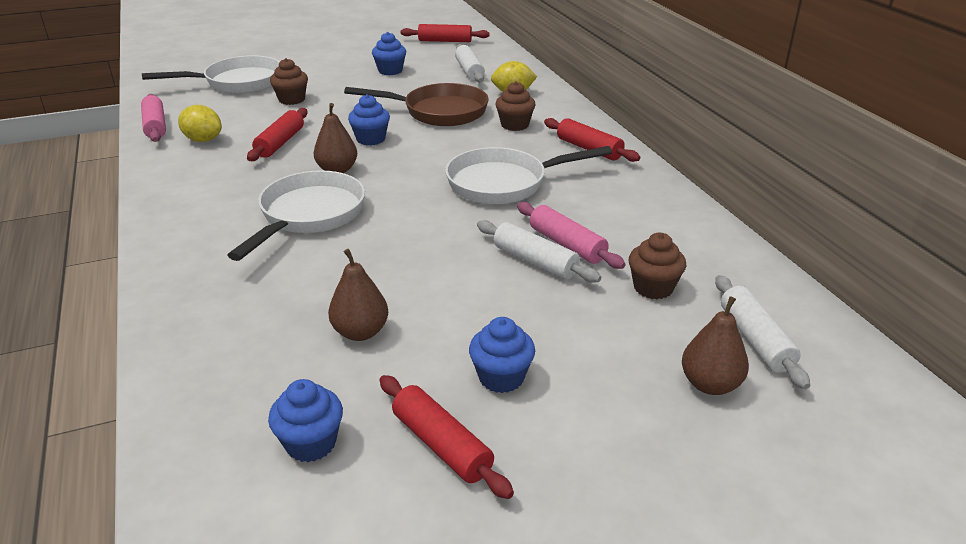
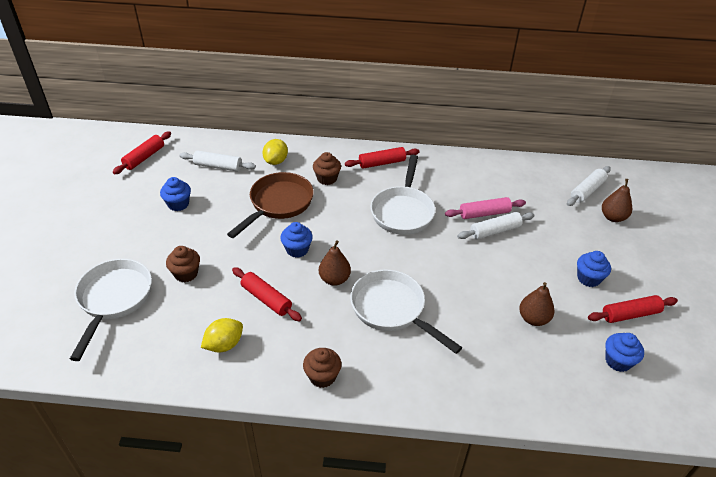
camera: 65 degrees left, 10 degrees up
(155, 126) = (167, 373): pink rolling pin -> none
(653, 288) = (536, 202): brown cupcake -> brown cupcake (322, 376)
(755, 339) = (587, 191): white rolling pin -> white rolling pin turned 60 degrees counterclockwise

